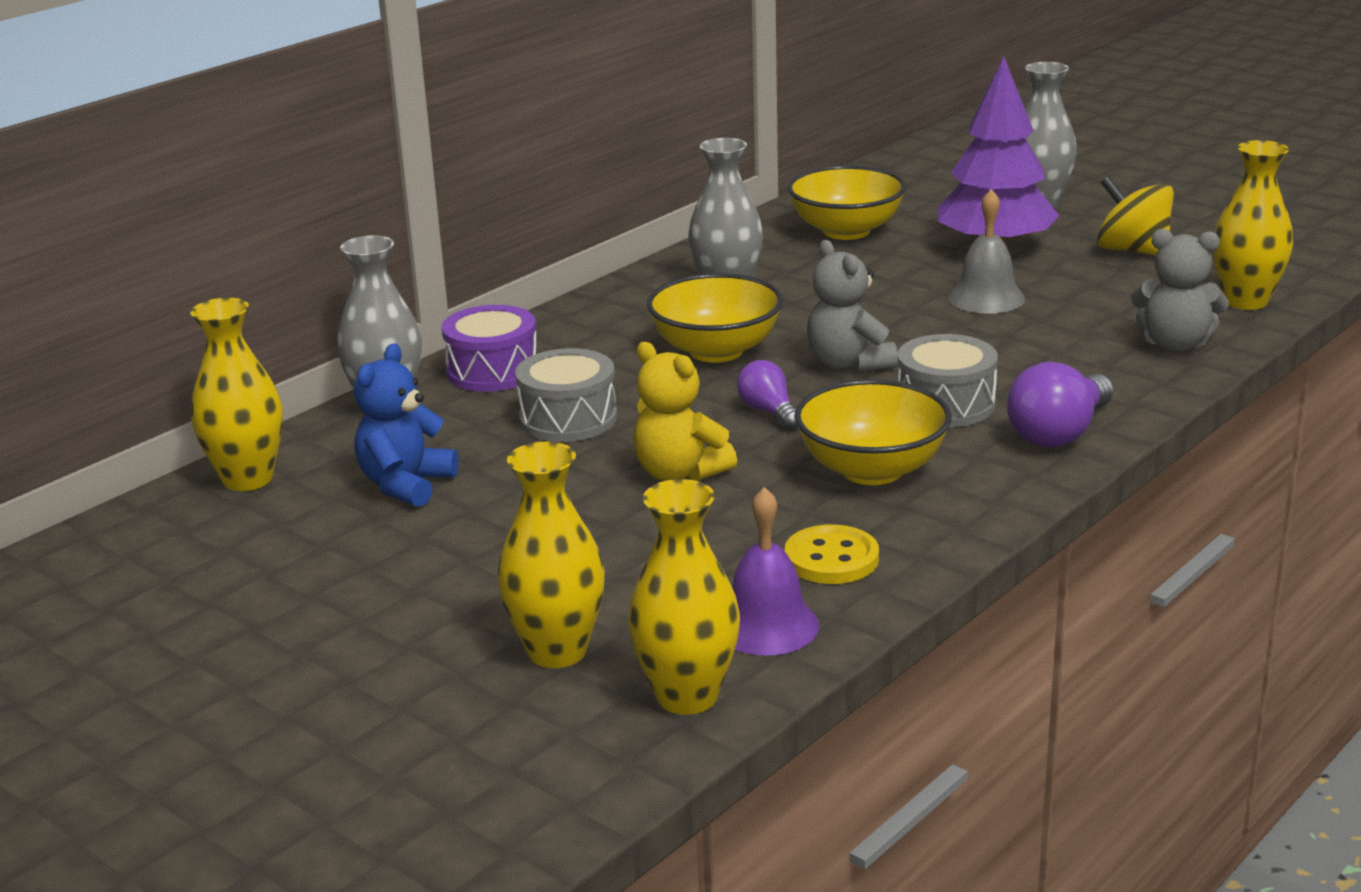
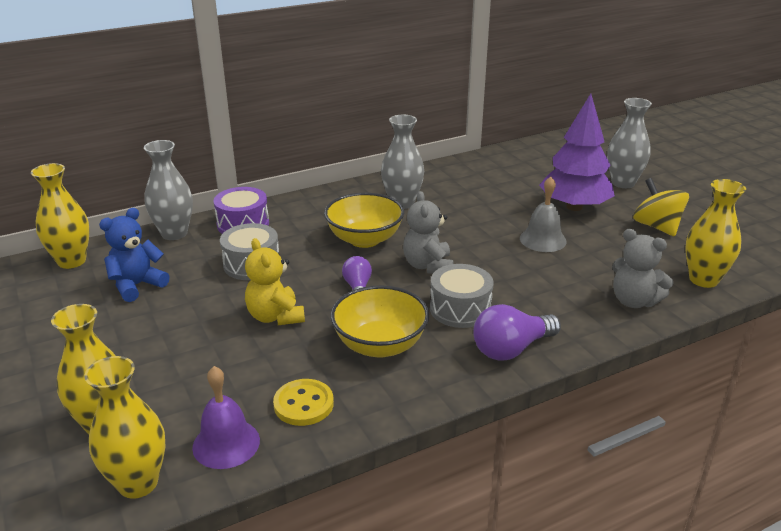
camera: 20 degrees right, 5 degrees up
(846, 231) = (498, 177): yellow bowl -> none

